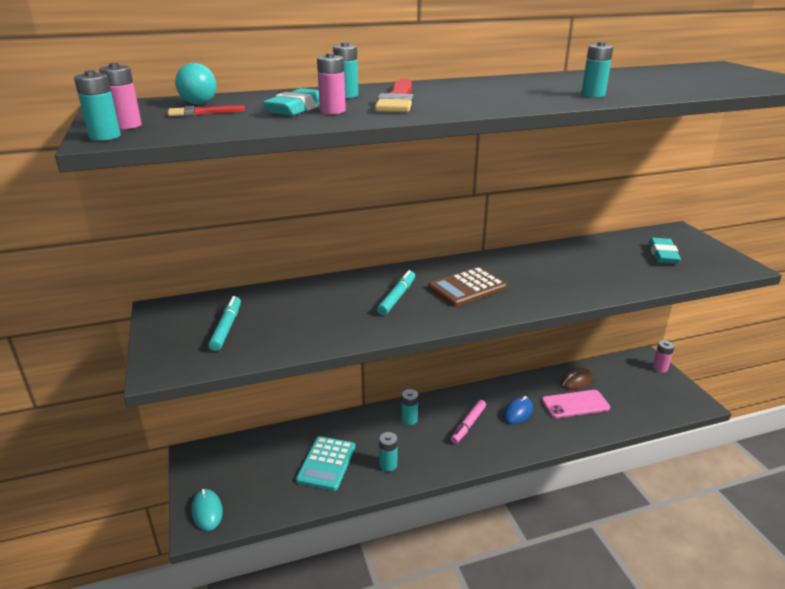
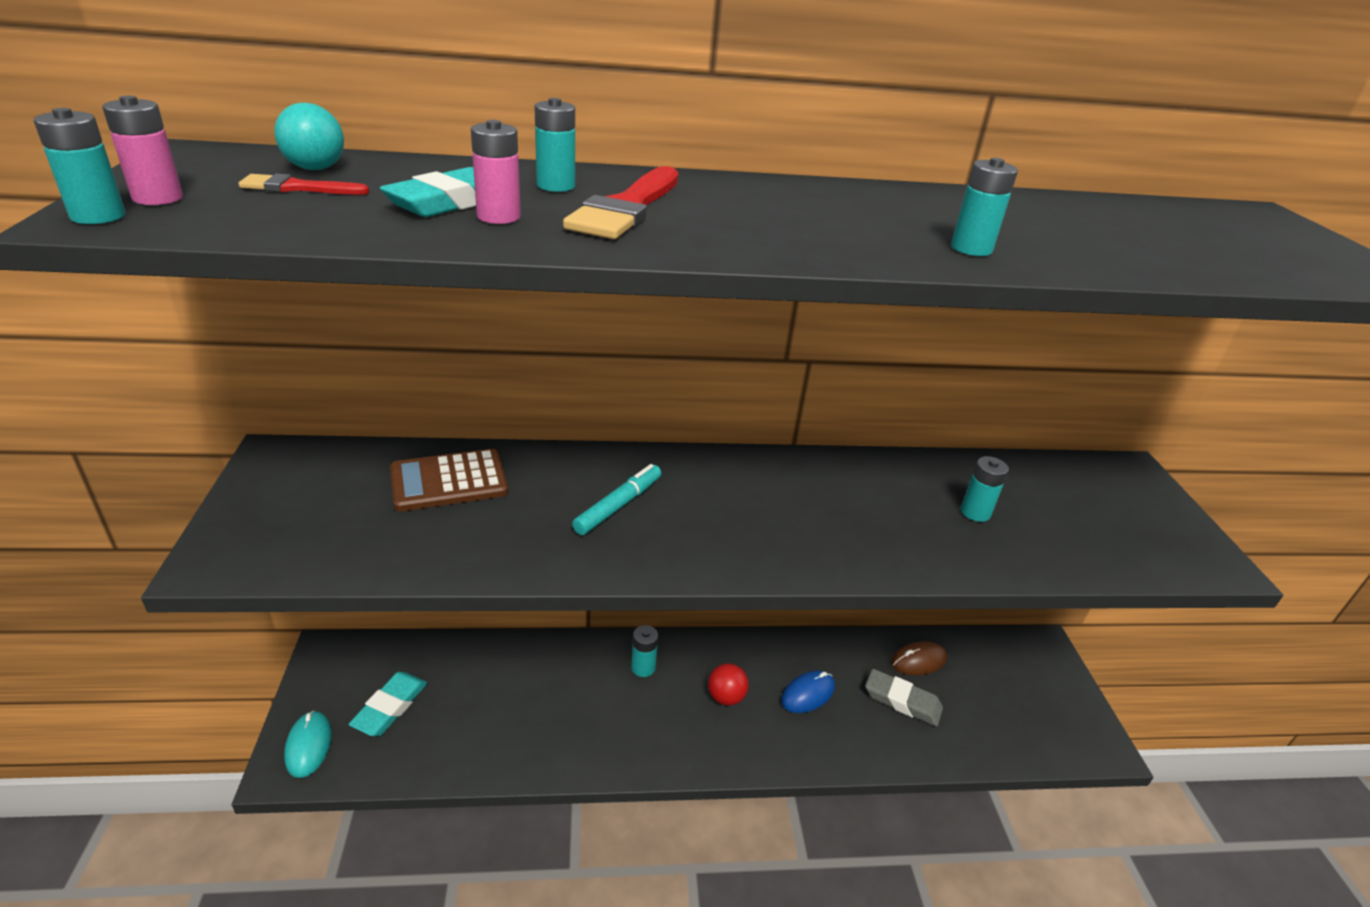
camera: 10 degrees right, 5 degrees up
(226, 328) = (345, 508): turquoise marker -> none
(326, 463) = (498, 711): turquoise calculator -> none
(388, 464) = (584, 735): turquoise battery -> turquoise battery (975, 512)
(467, 288) = (734, 510): brown calculator -> brown calculator (449, 481)
(468, 425) = (726, 697): pink marker -> red ball
(575, 404) = (902, 701): pink phone -> grey eraser
(659, 368) = (1061, 669): pink battery -> none
(662, 254) = (1085, 511): turquoise eraser -> turquoise eraser (390, 707)

